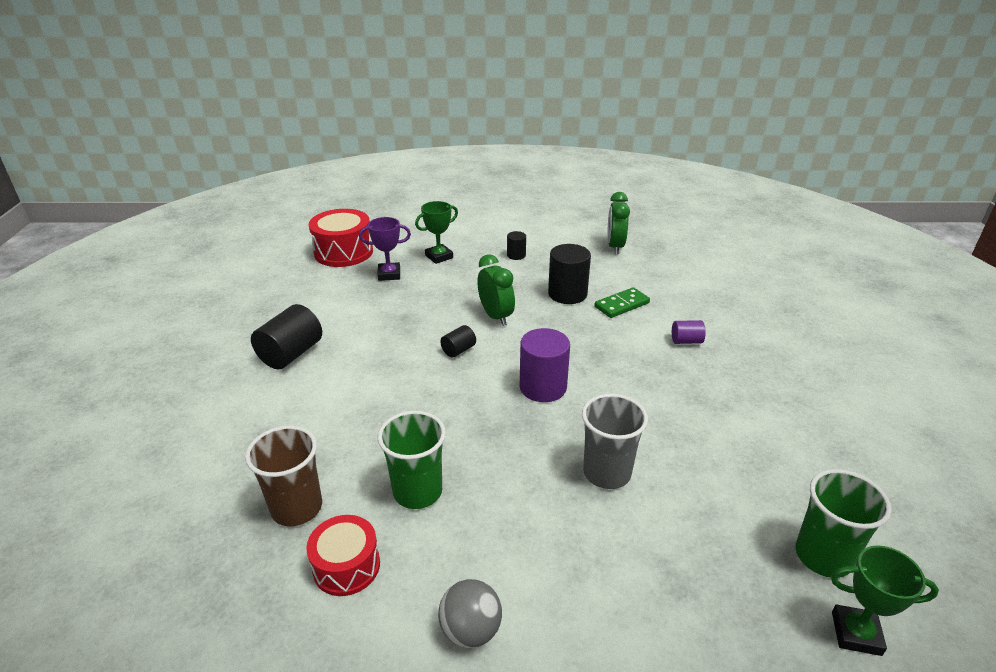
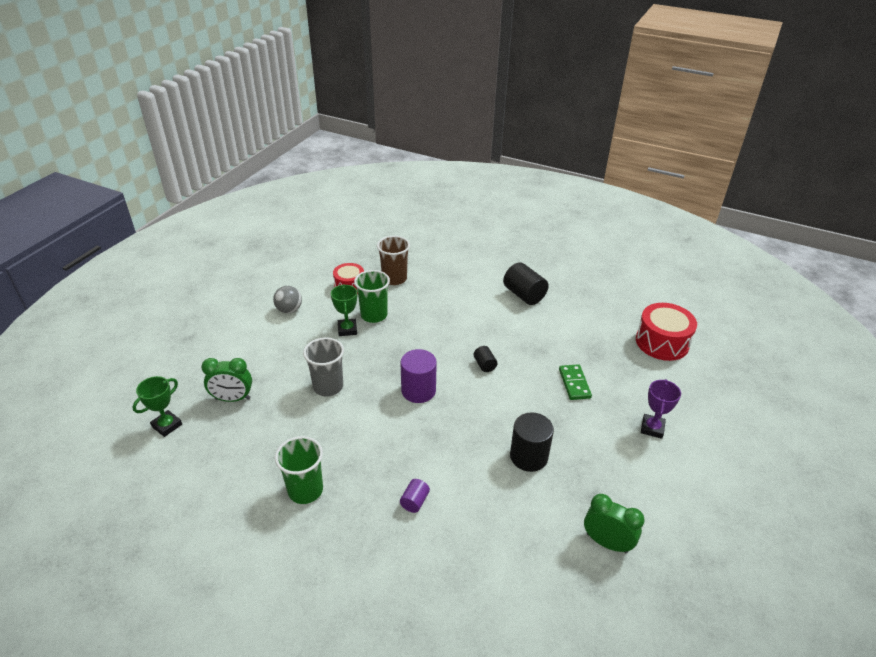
camera: 115 degrees right, 5 degrees up
(389, 274) = (611, 358): purple trophy -> purple trophy (652, 428)
(439, 256) = (633, 396): green trophy -> green trophy (347, 329)
(496, 316) = (517, 398): green clock -> green clock (232, 399)
(516, 255) = (616, 449): black cylinder -> none
(622, 305) = (491, 486): green domino -> green domino (574, 383)
(823, 556) = (204, 443): green cup -> green cup (305, 490)

